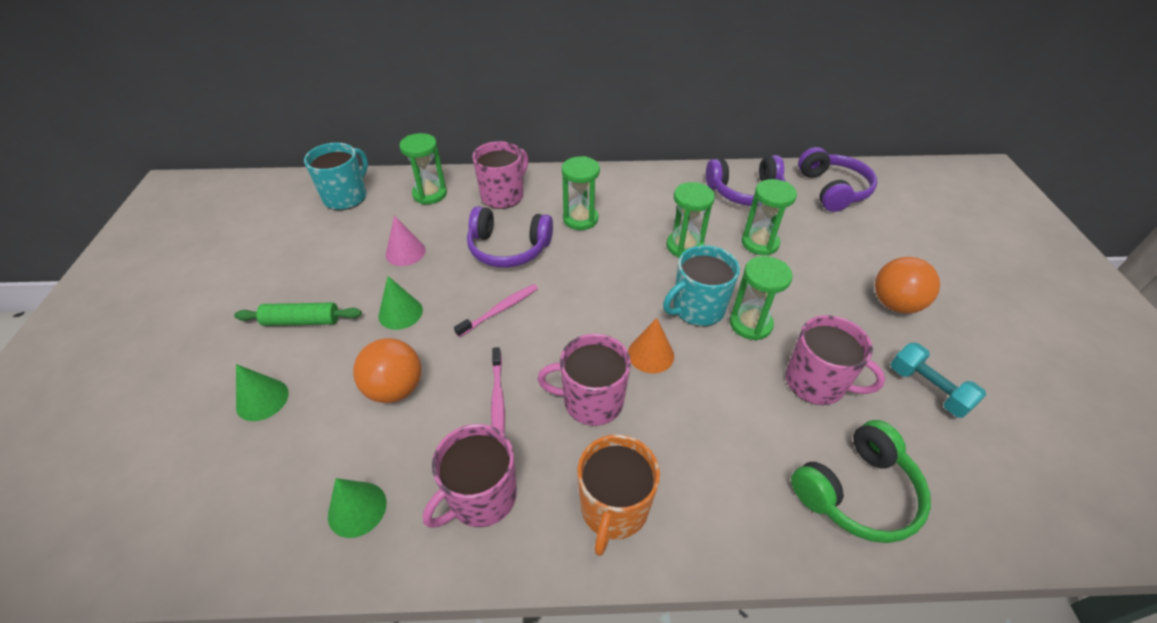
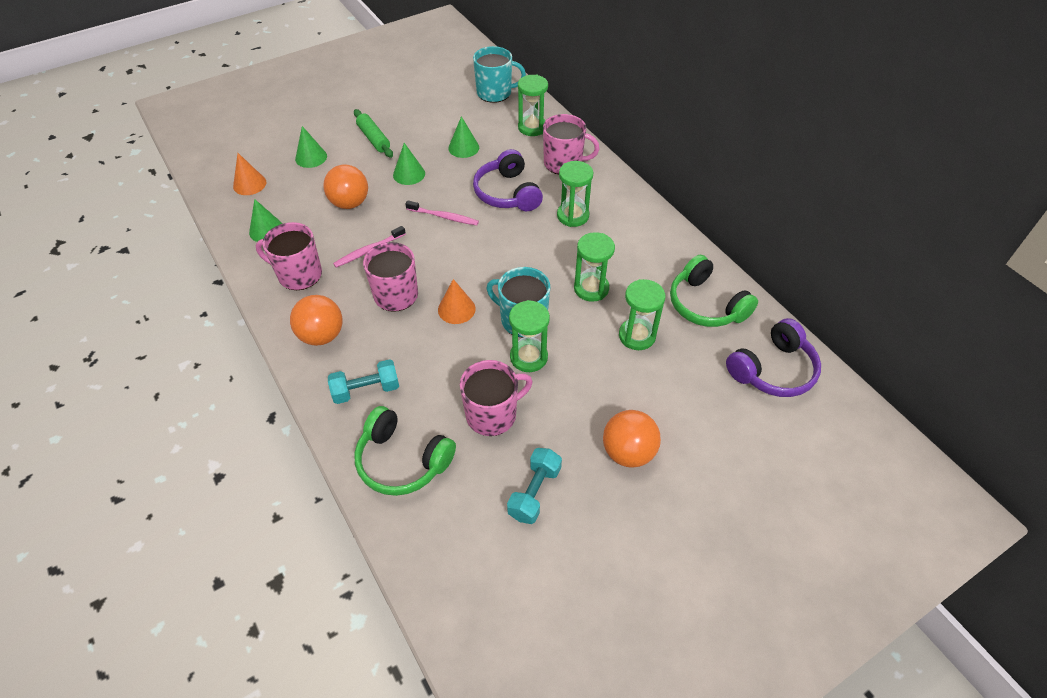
camera: 60 degrees right, 5 degrees up
(234, 498) = (249, 184): none -> orange cone
(405, 252) = (463, 147): pink cone -> green cone
(613, 508) = (322, 335): orange mug -> orange ball
(732, 490) = (366, 390): none -> turquoise dumbbell
(745, 192) = (706, 304): purple headphones -> green headphones
(816, 383) = (492, 414): pink mug -> pink mug turned 120 degrees counterclockwise

